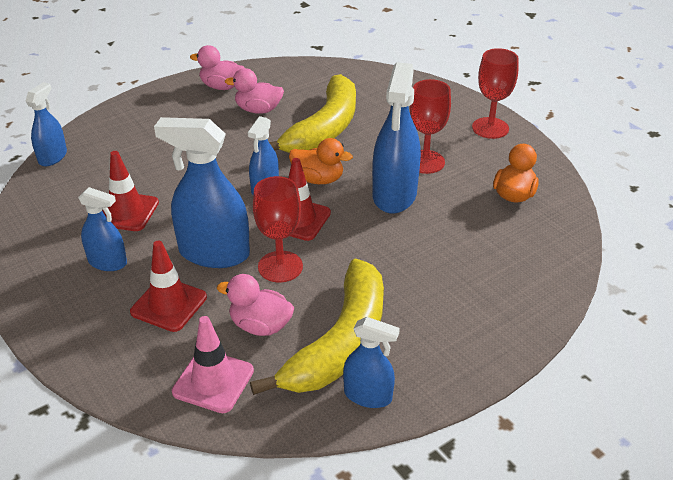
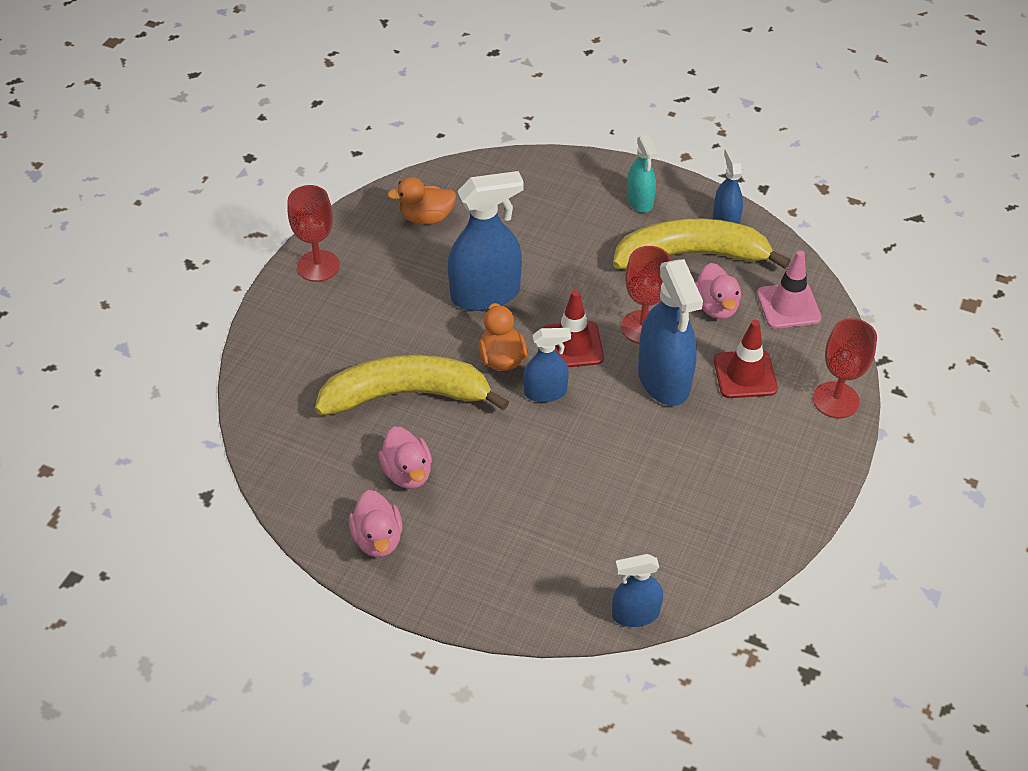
camera: 120 degrees left, 10 degrees up
(107, 262) = (737, 448): blue spray bottle -> none
(126, 212) = (665, 480): red traffic cone -> none
(425, 162) = (414, 292): red goblet -> red goblet (835, 400)
(448, 341) = (640, 201): none -> turquoise spray bottle

